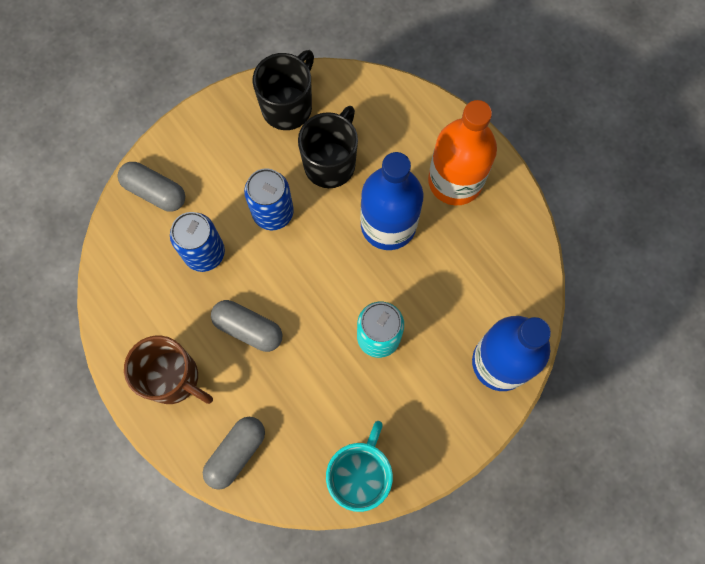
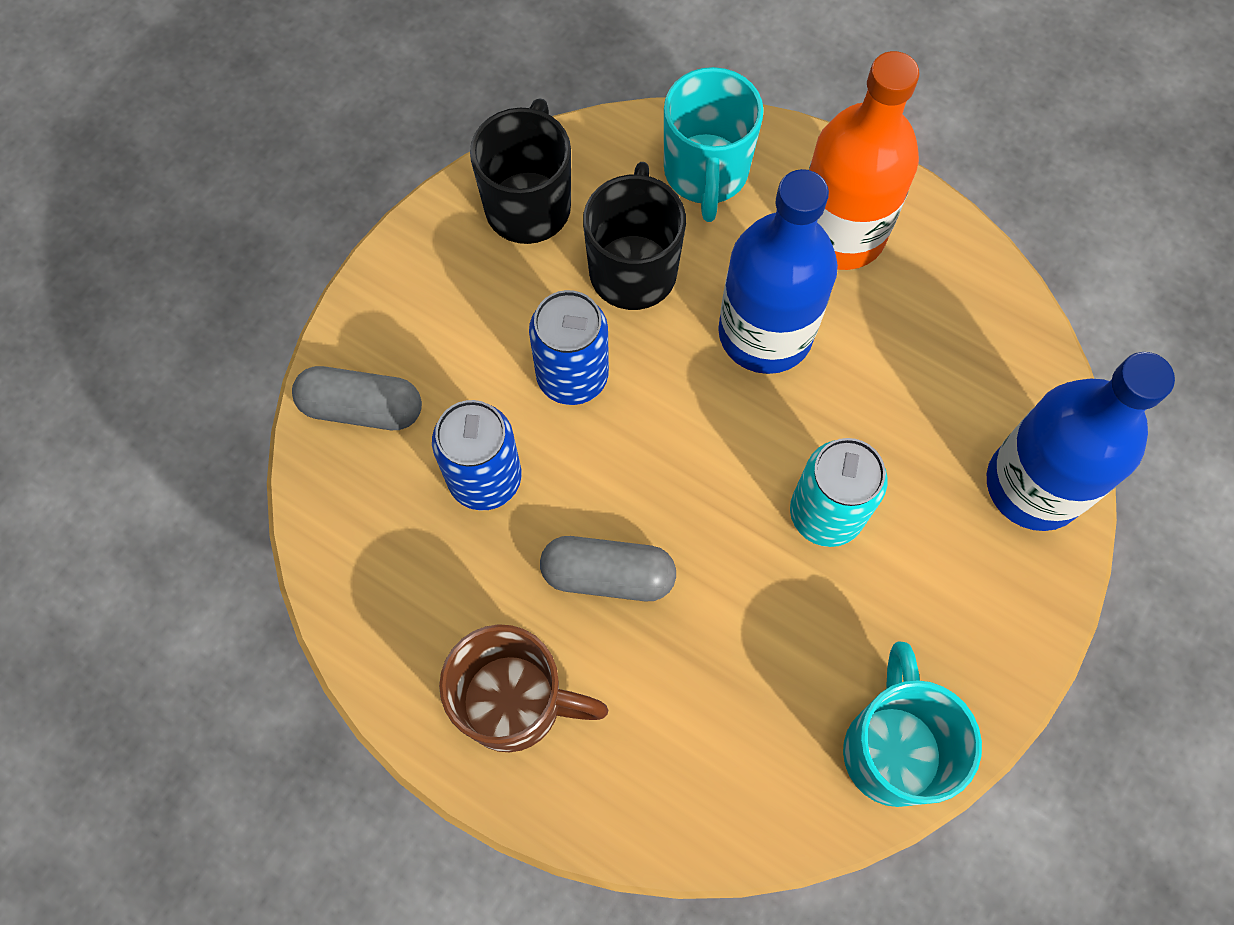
camera: 20 degrees left, 5 degrees down
(236, 453) = (672, 790): grey capsule -> none
(394, 121) = (706, 174): none -> turquoise mug

